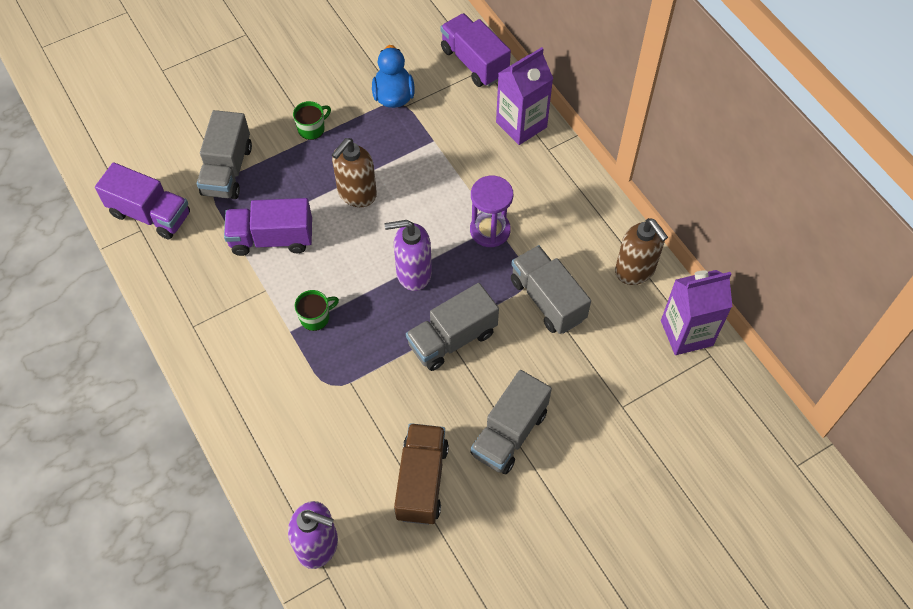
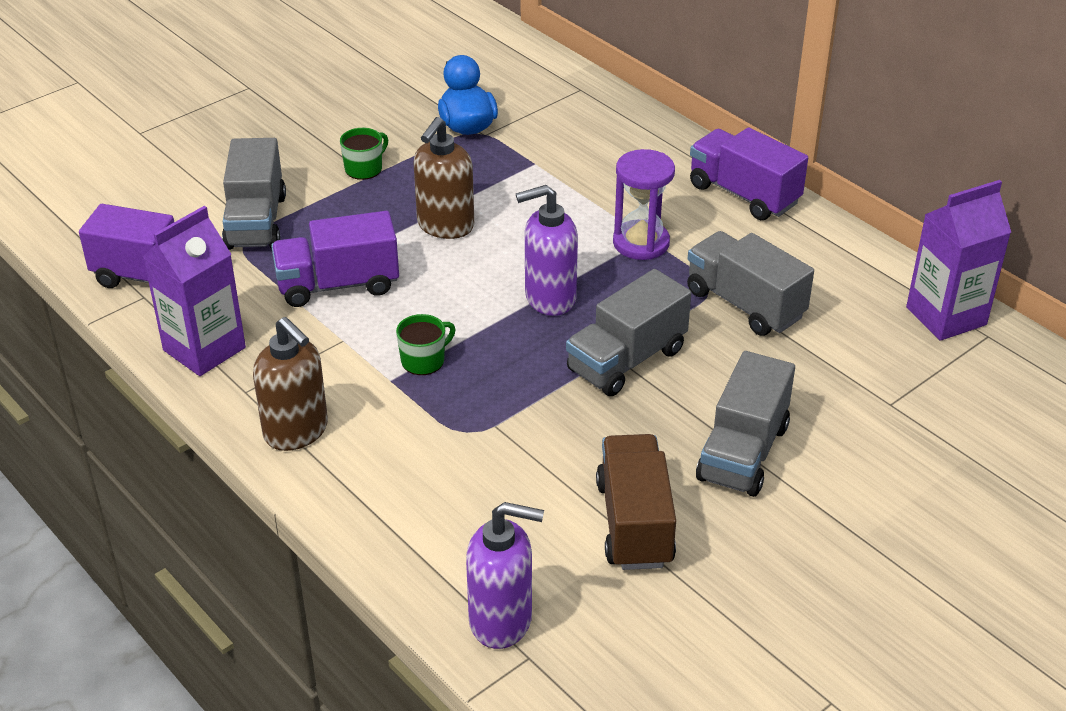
camera: 10 degrees left, 20 degrees down
(474, 62) = (564, 84): purple truck -> purple truck (744, 194)
(521, 124) = (647, 136): purple carton -> purple carton (204, 349)
(635, 270) = (851, 261): brown soap dispenser -> brown soap dispenser (296, 431)

